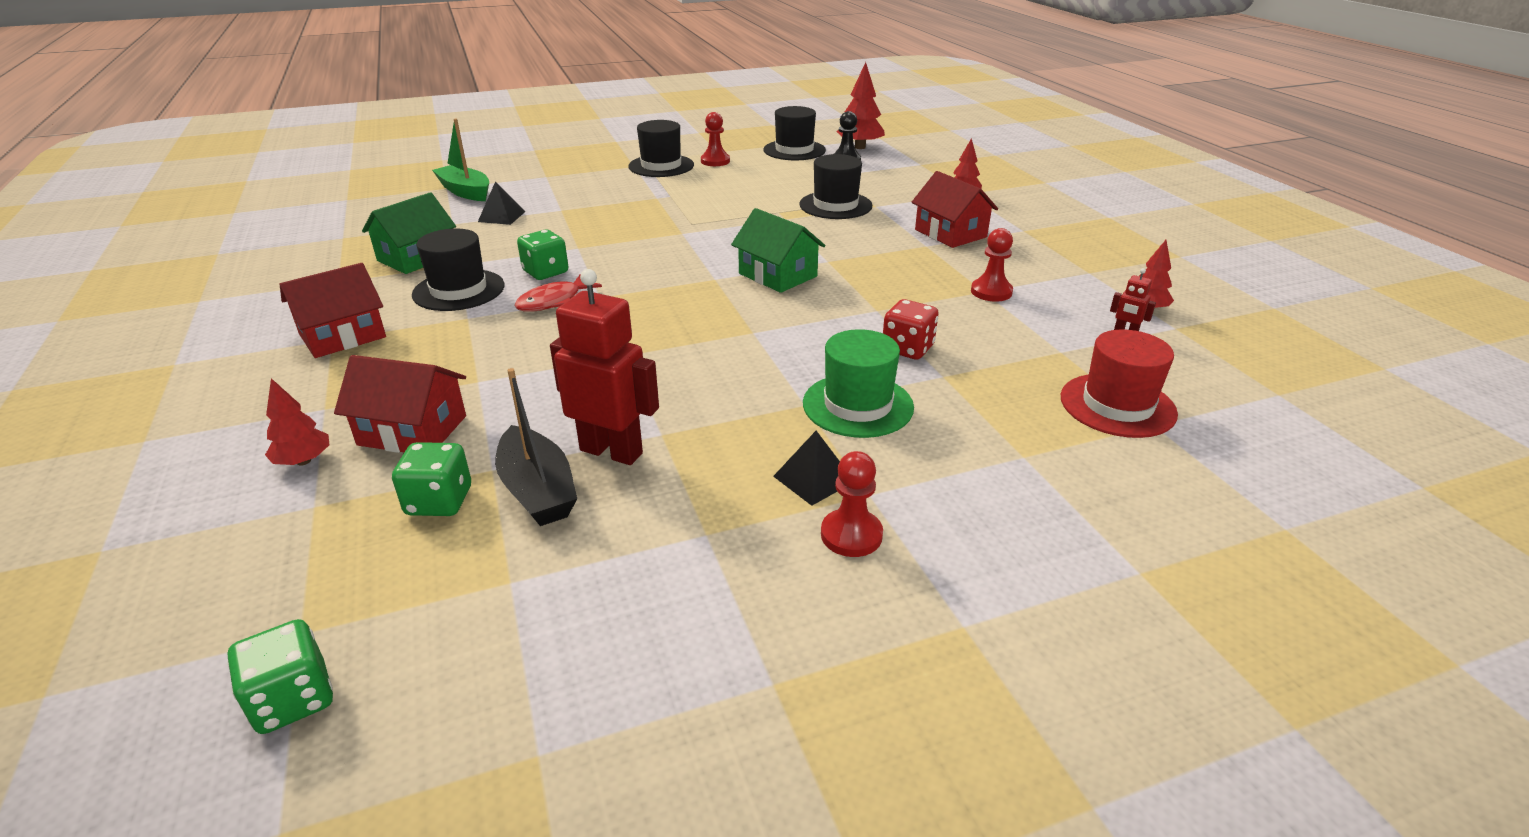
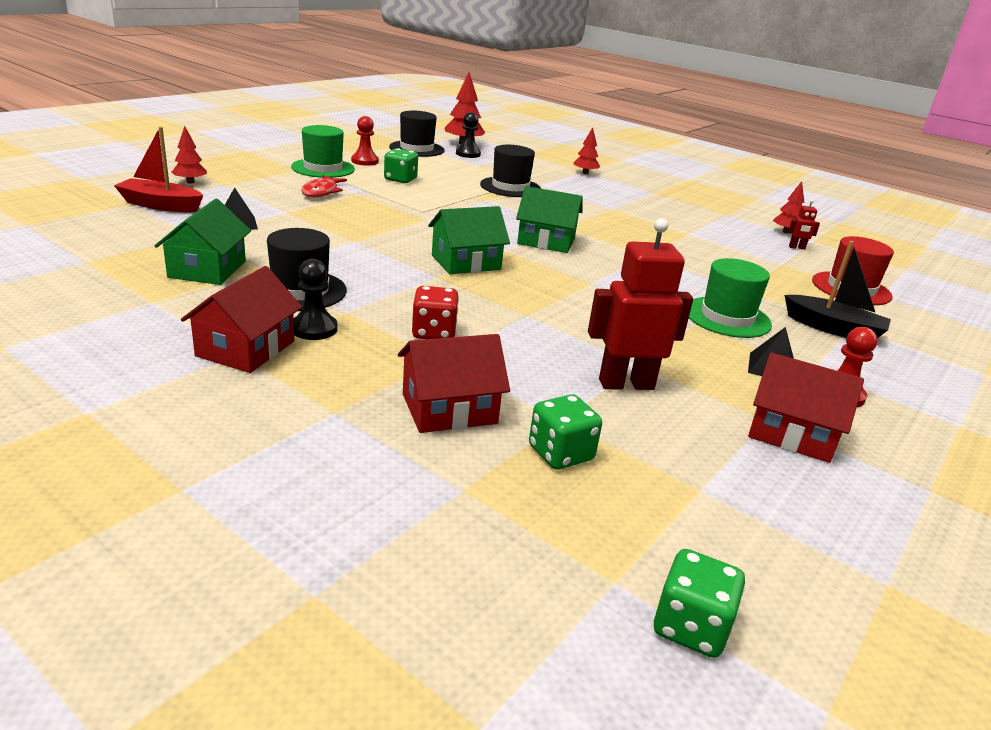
camera: 35 degrees left, 5 degrees down
(303, 461) = (391, 458): red tree -> red tree (190, 182)
(417, 329) = (314, 329): none -> black pawn
(465, 192) = (160, 205): green boat -> red boat
(538, 491) = (619, 424): black boat -> black boat (833, 329)
(545, 272) = (358, 264): green dice -> green dice (400, 179)
(553, 301) = (403, 286): red fish -> red fish (321, 192)
(651, 286) = (466, 262): none -> green house
(661, 166) = (323, 168): black hat -> green hat
(907, 349) = (701, 276): red dice -> red dice (434, 332)
(950, 233) = (614, 199): red house -> red house (791, 433)
(991, 292) = (694, 233): red pawn -> none

